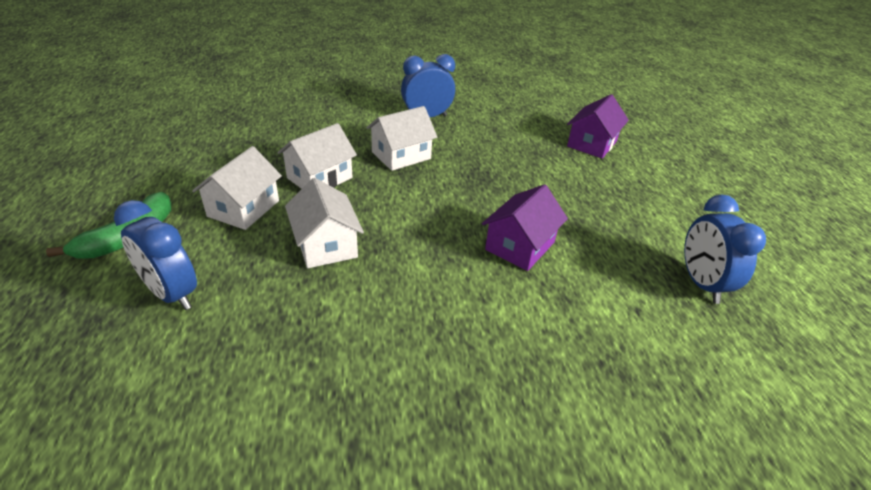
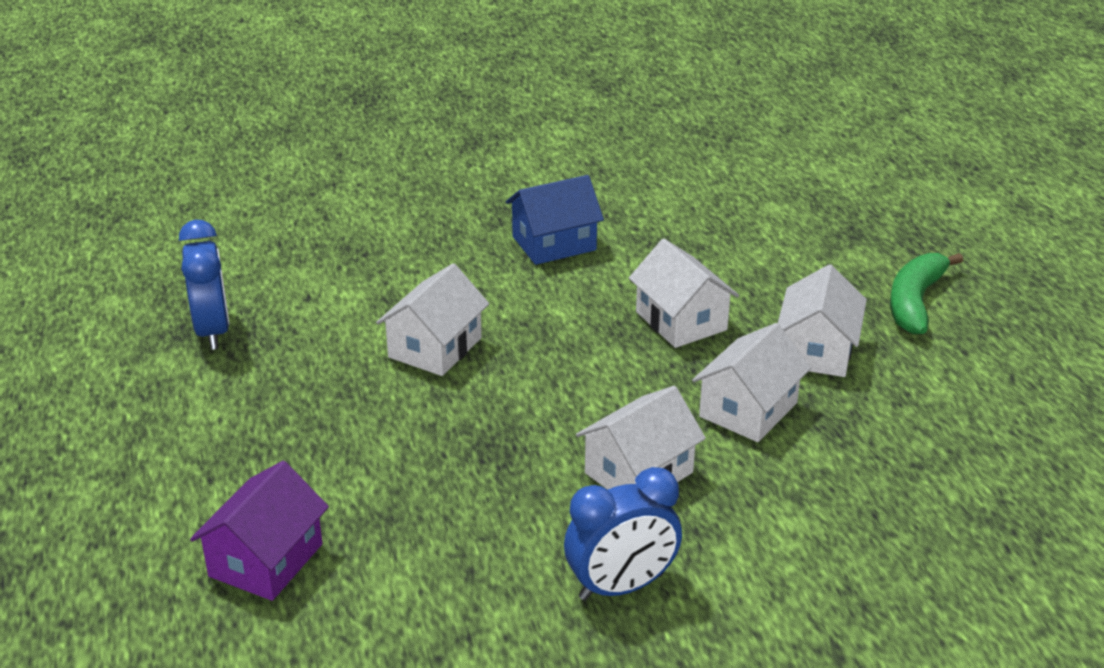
camera: 175 degrees right, 5 degrees down
(172, 294) = (807, 259): blue clock -> none
(405, 350) = (554, 243): none -> blue house
(520, 246) = (435, 347): purple house -> white house

